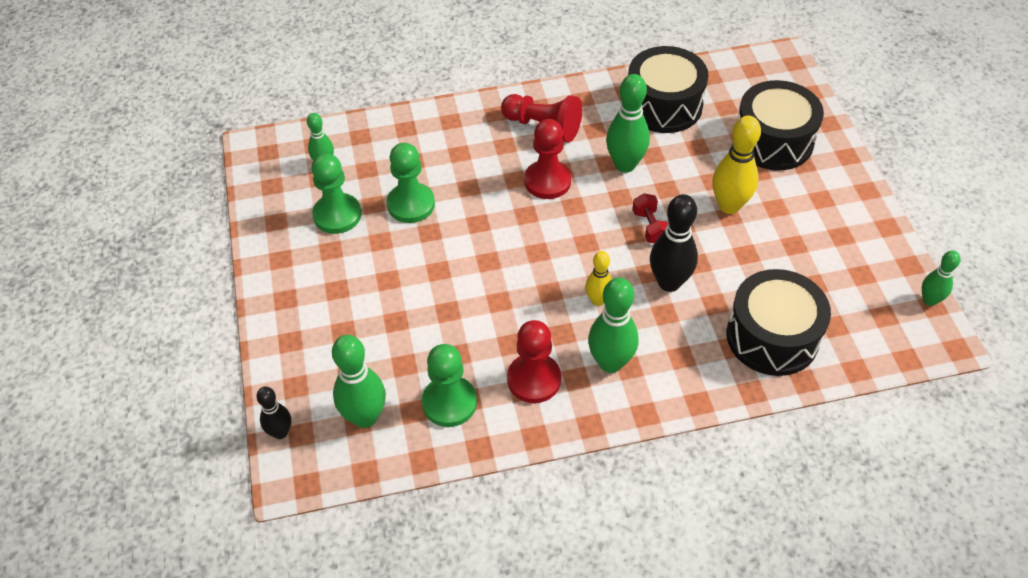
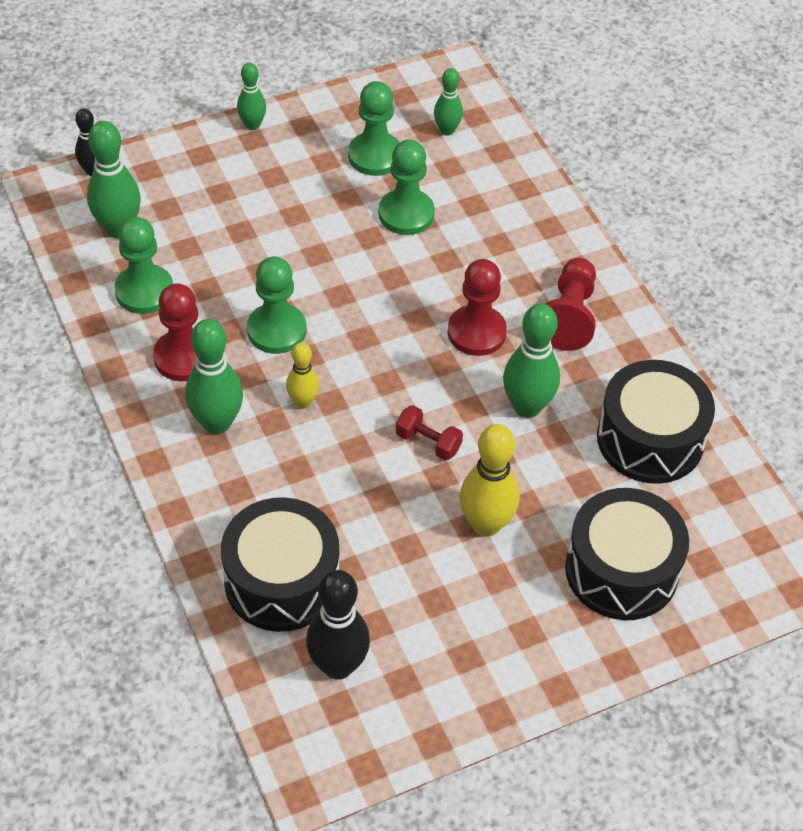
camera: 75 degrees right, 0 degrees up
(517, 308) = (276, 330): none -> green pawn
(650, 227) = (428, 442): red dumbbell -> red dumbbell turned 60 degrees clockwise
(669, 282) = (344, 469): black bowling pin -> black bowling pin (338, 666)
(929, 300) = (374, 762): green bowling pin -> green bowling pin (252, 125)

